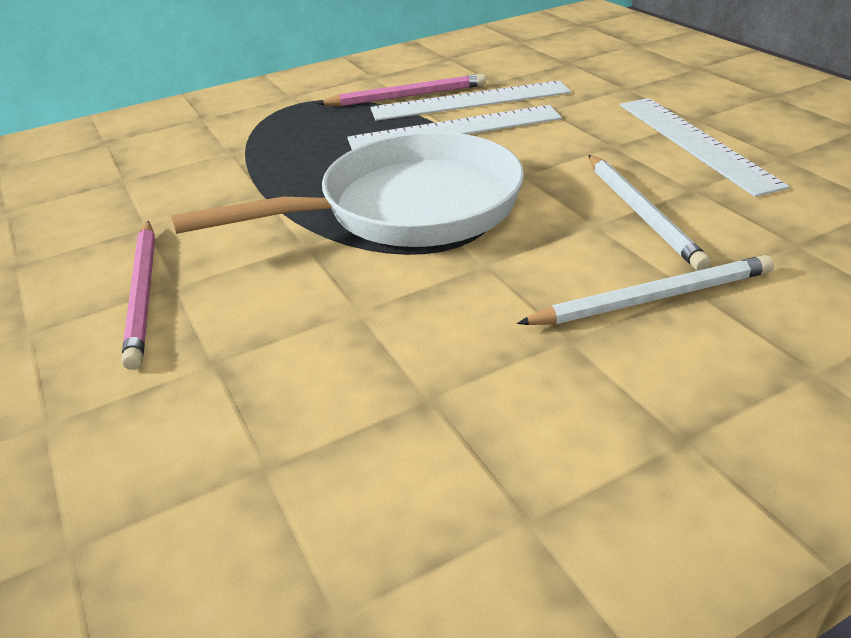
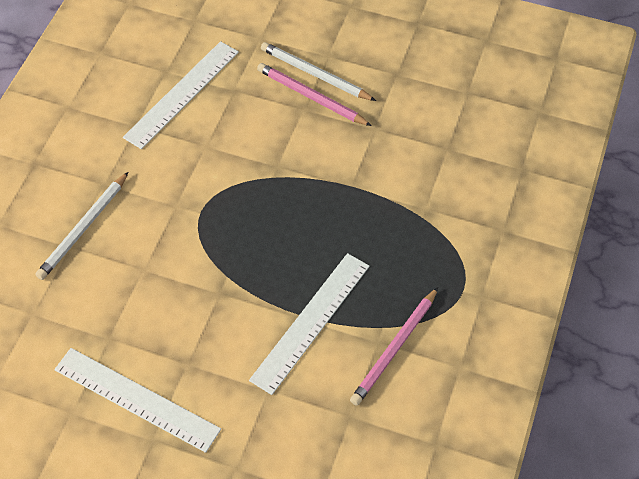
camera: 135 degrees right, 20 degrees up
(408, 209) = (255, 222): white pan -> none
(470, 101) = (338, 370): white ruler -> white ruler (182, 94)
(642, 213) = (125, 294): white pencil -> white pencil (315, 74)

